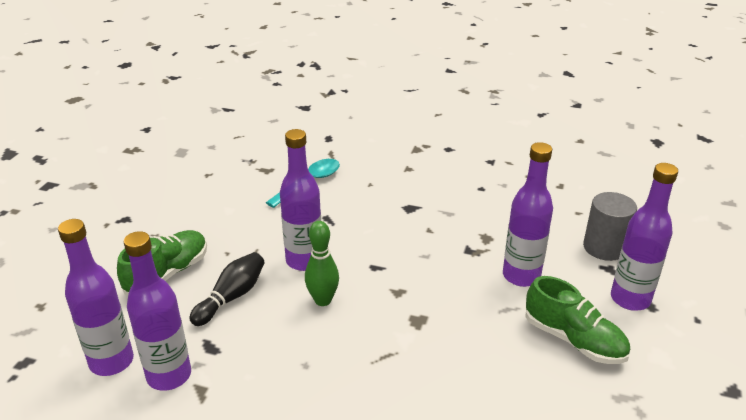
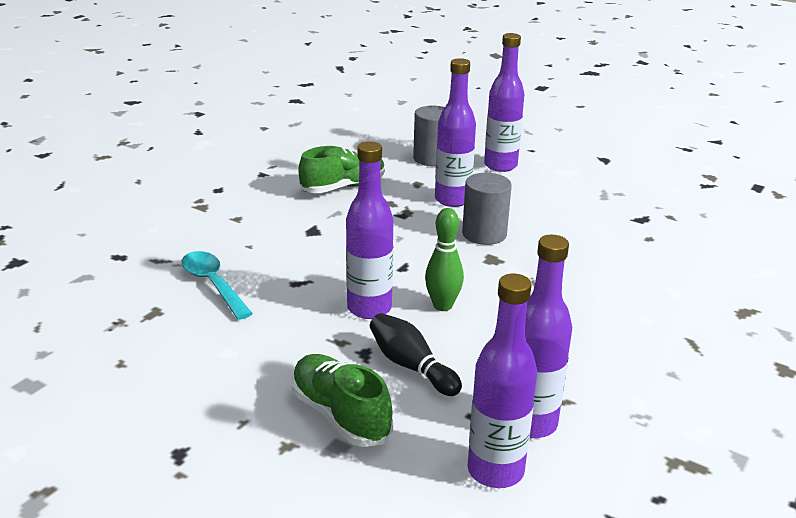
camera: 75 degrees left, 5 degrees down
(464, 308) = (484, 234): none -> grey cylinder
(573, 340) = (539, 197): green shoe -> green shoe (343, 187)

